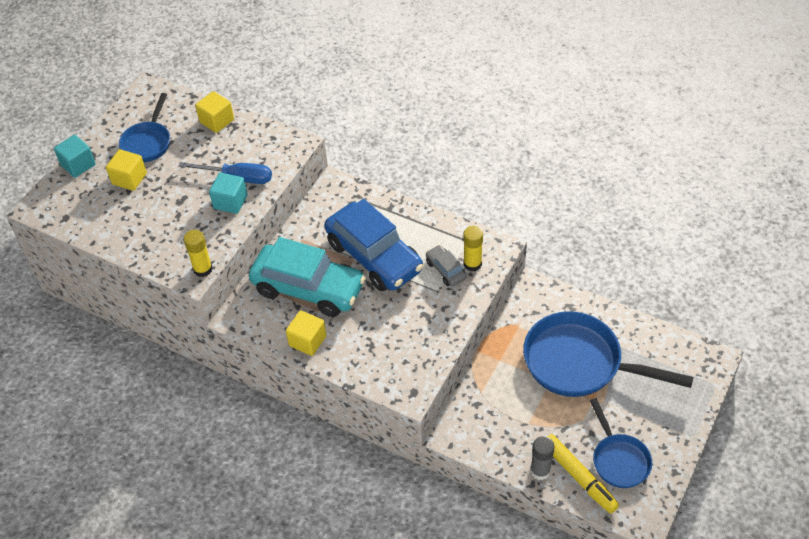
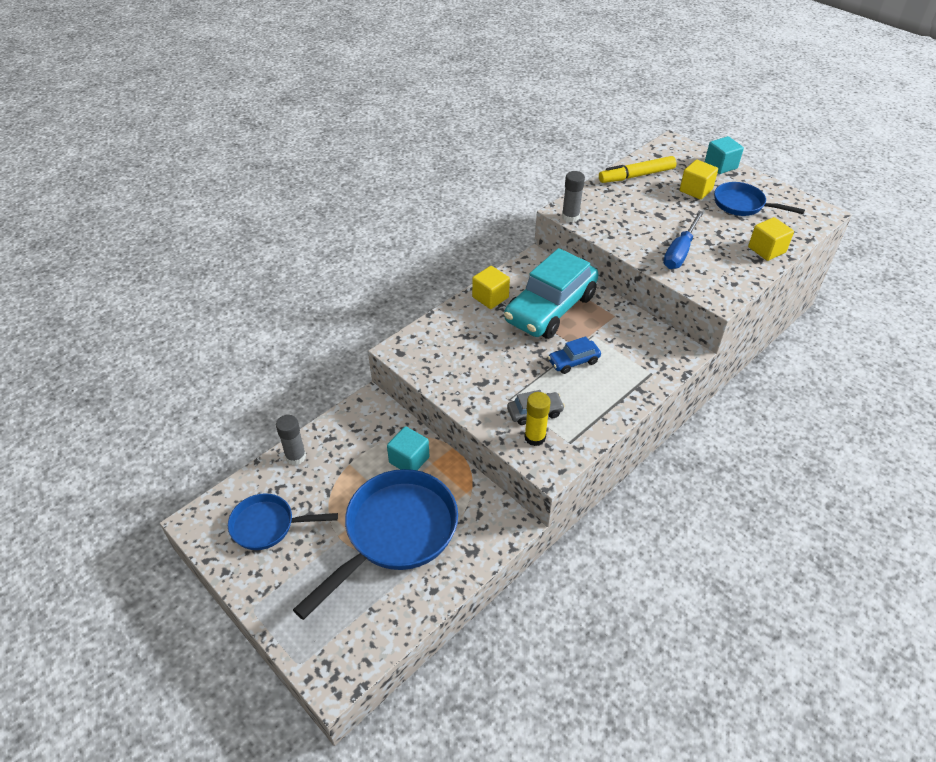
camera: 105 degrees right, 5 degrees down
(203, 269) = (570, 217): yellow glue stick -> grey glue stick
(230, 202) = (648, 243): turquoise cube -> turquoise cube (409, 460)
(374, 256) = (573, 361): blue car -> blue car, size x0.44
(579, 477) = (271, 485): yellow marker -> yellow marker (636, 176)

